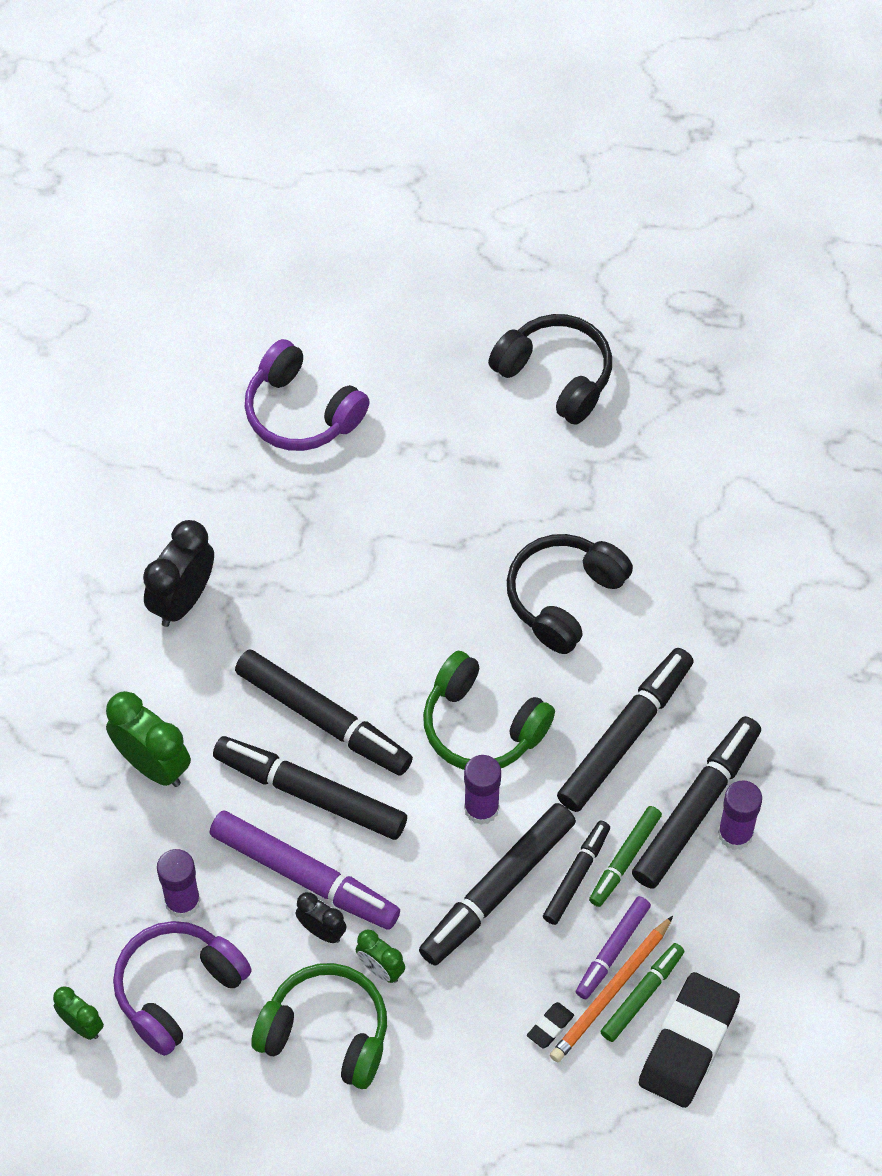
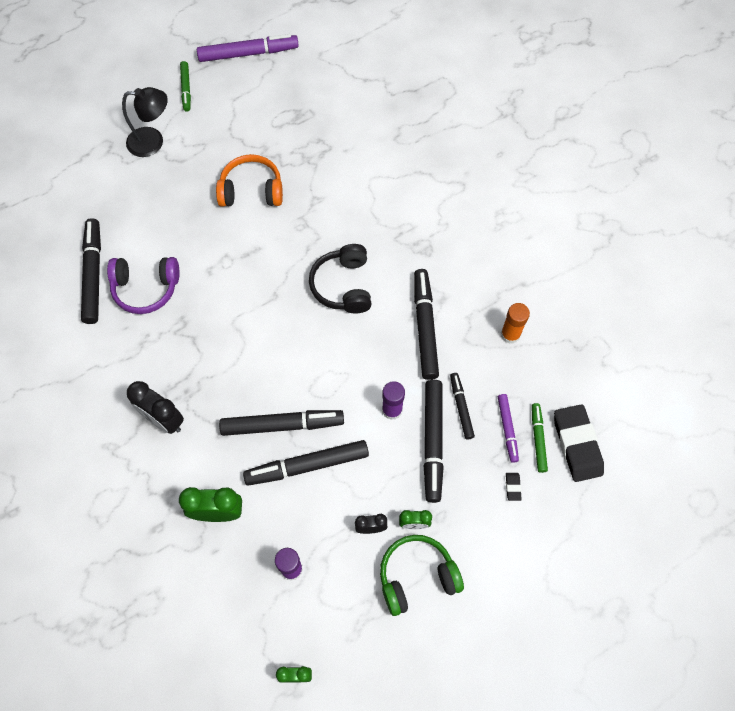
camera: 40 degrees left, 5 degrees up
(177, 990) = (327, 616): purple headphones -> none
(182, 600) = (163, 420): black clock -> black clock turned 45 degrees counterclockwise
(304, 876) = (339, 508): purple marker -> purple marker (248, 53)
(480, 212) = (153, 142): none -> black lamp
(482, 726) = (358, 371): green headphones -> none
(556, 376) = (251, 190): black headphones -> orange headphones
(611, 992) = (524, 449): orange pencil -> none
(624, 859) = (475, 383): green marker -> green marker (186, 89)
(696, 808) = (484, 336): black marker -> black marker (93, 274)
(735, 834) = (510, 334): purple glue stick -> orange glue stick

